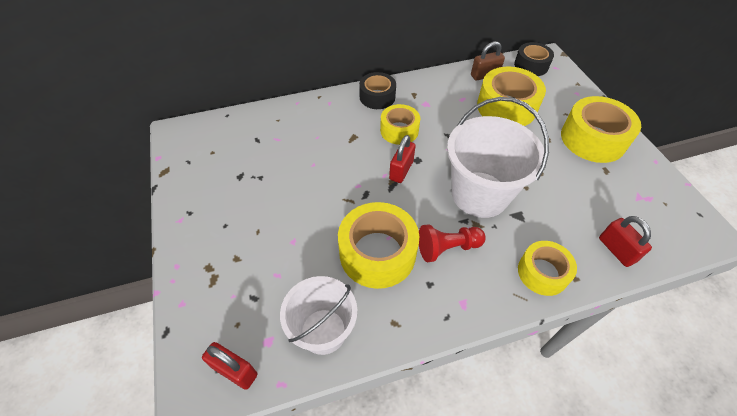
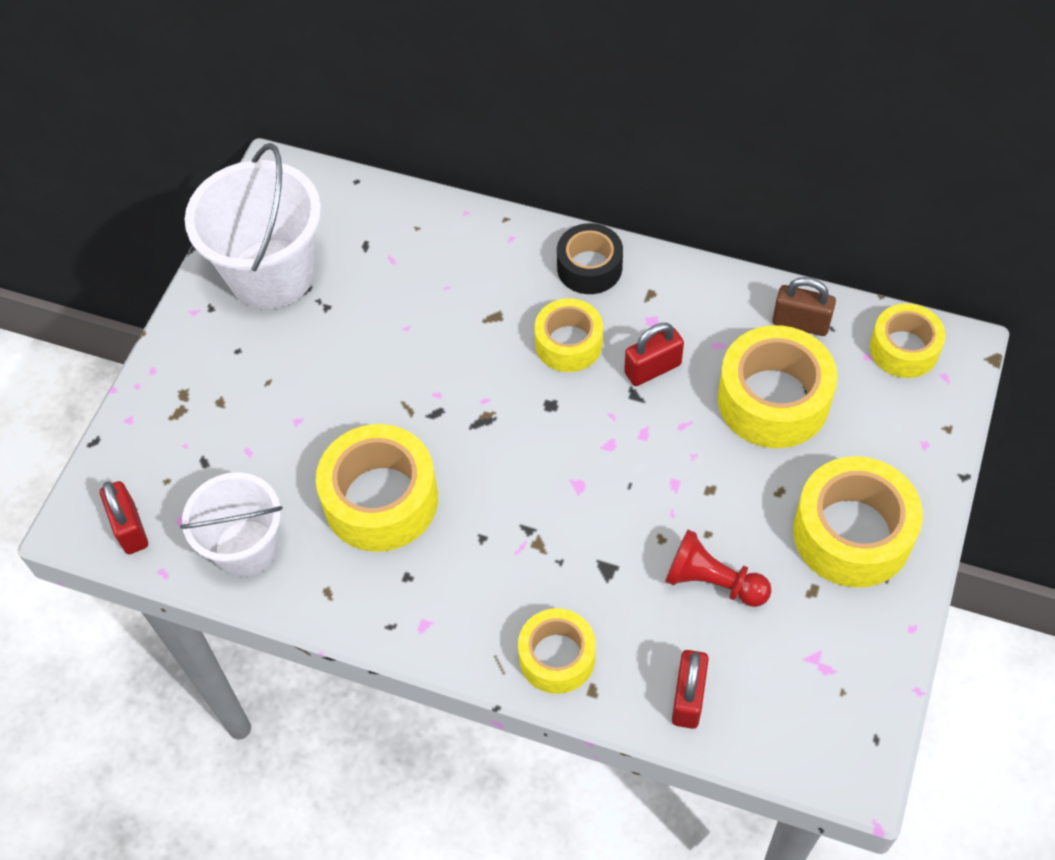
camera: 40 degrees right, 5 degrees up
(401, 170) = (513, 407): red padlock -> red padlock (652, 369)
(447, 248) = (470, 549): red pawn -> red pawn (712, 581)
(480, 194) = (585, 507): white bucket -> white bucket (271, 274)
(531, 65) = (904, 349): black tape -> yellow tape

